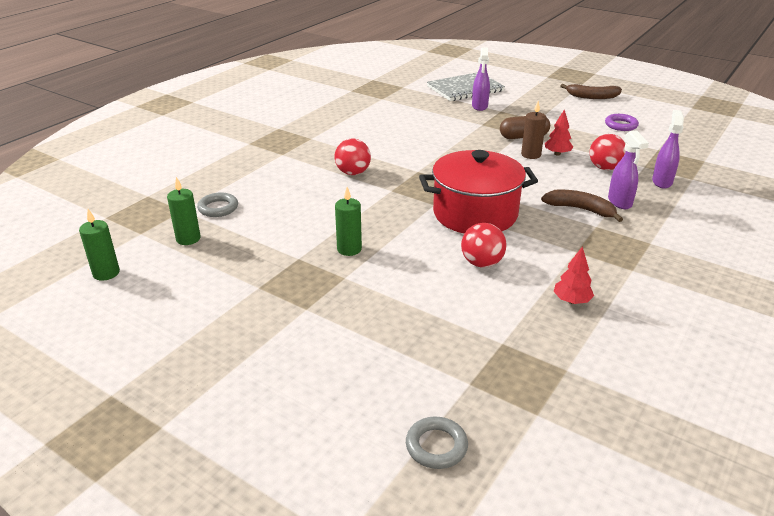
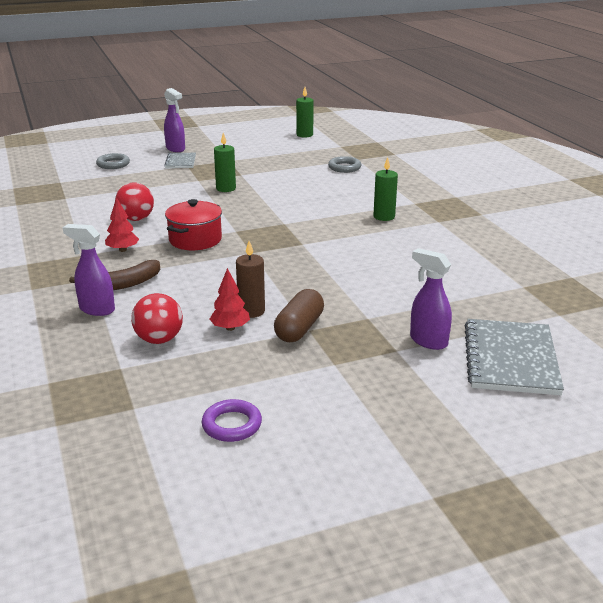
camera: 125 degrees right, 5 degrees down
(188, 239) = (313, 155): green candle -> green candle (384, 217)
(297, 321) = (181, 162): none -> grey notebook
(353, 173) = (338, 218): red ball -> none
(436, 446) = (46, 165): grey ring -> grey ring (113, 164)
(475, 214) = (195, 240): red pot -> red pot, size x0.62
(571, 301) = (49, 229): red tree -> red tree (122, 250)
(592, 97) = (361, 468): brown banana -> none
(662, 182) = (79, 357): purple spray bottle -> purple spray bottle (175, 149)

